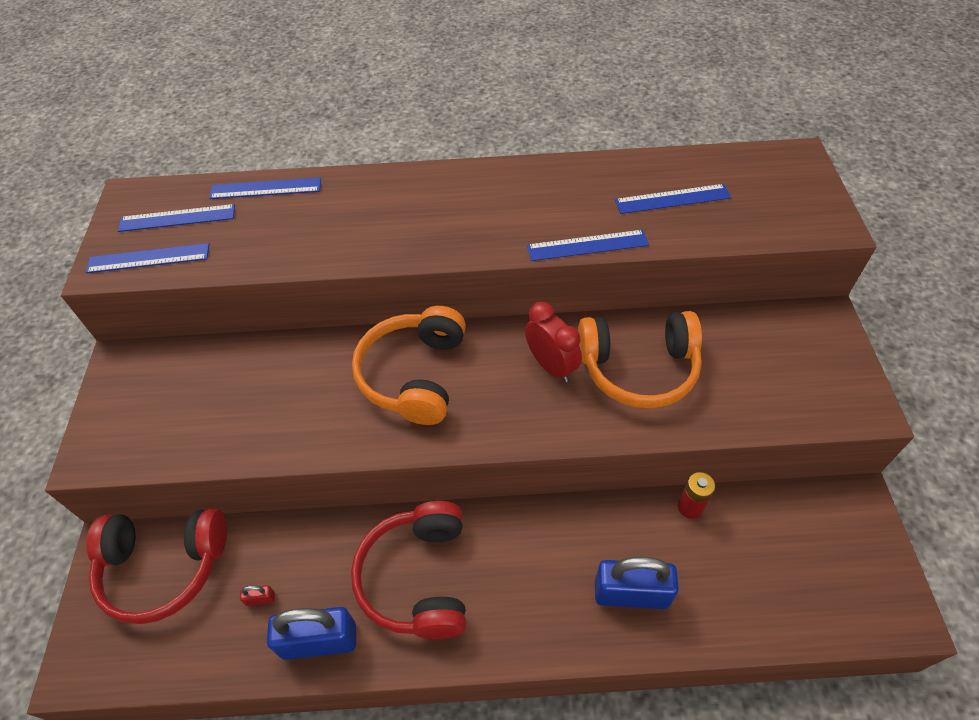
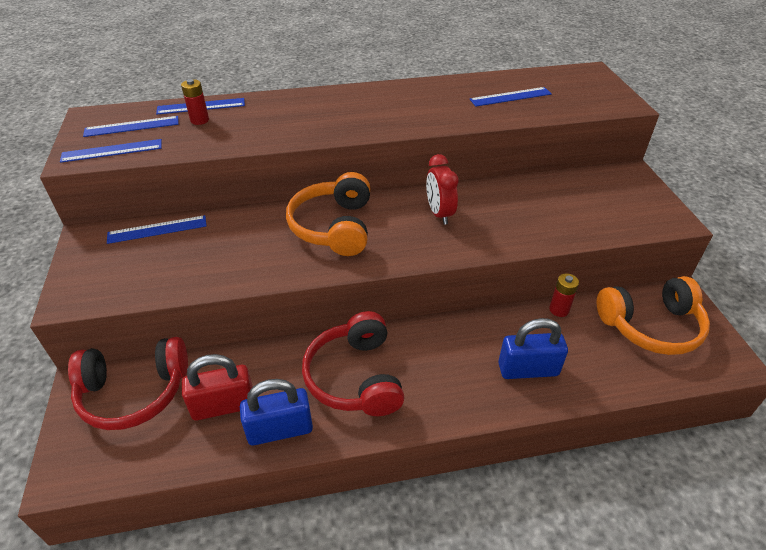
camera: 10 degrees left, 10 degrees down
(260, 213) = (199, 120): none -> red battery
(260, 599) = (223, 405): red padlock -> red padlock, size x2.50
(551, 366) = (439, 214): red clock -> red clock turned 150 degrees counterclockwise
(587, 245) = (456, 124): blue ruler -> blue ruler (157, 229)
(638, 369) = (505, 210): orange headphones -> orange headphones (651, 326)

